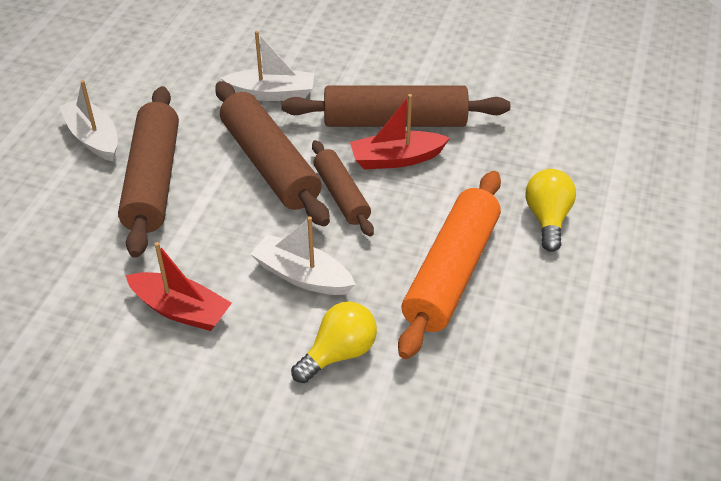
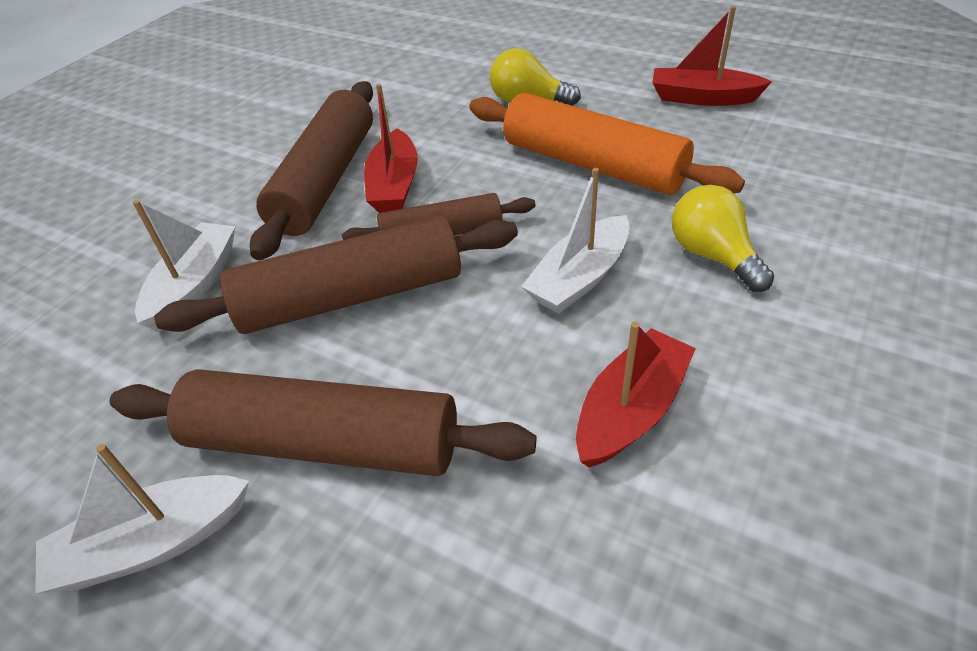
camera: 75 degrees left, 0 degrees up
(595, 350) = (702, 98): none -> red boat

